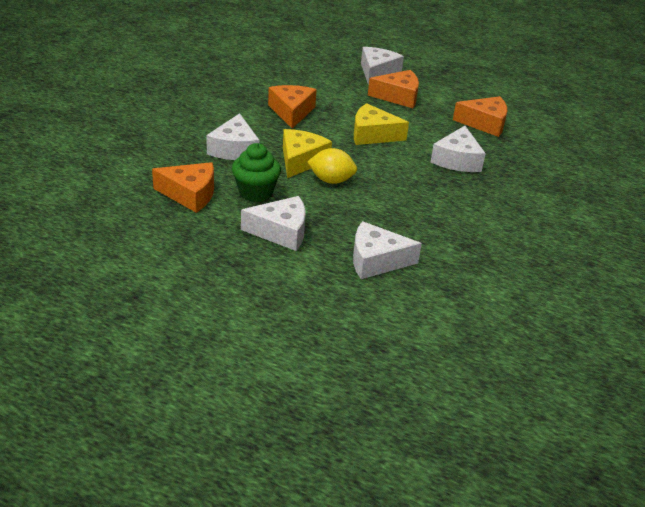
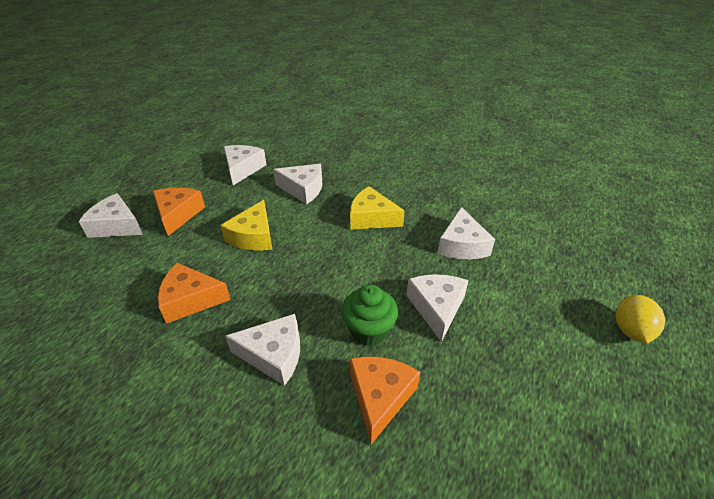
camera: 85 degrees left, 5 degrees up
(301, 160) = (302, 292): yellow cheese -> yellow cheese (371, 218)
(331, 180) = (340, 269): yellow lemon -> yellow lemon (631, 330)
(484, 123) = (243, 169): orange cheese -> white cheese

